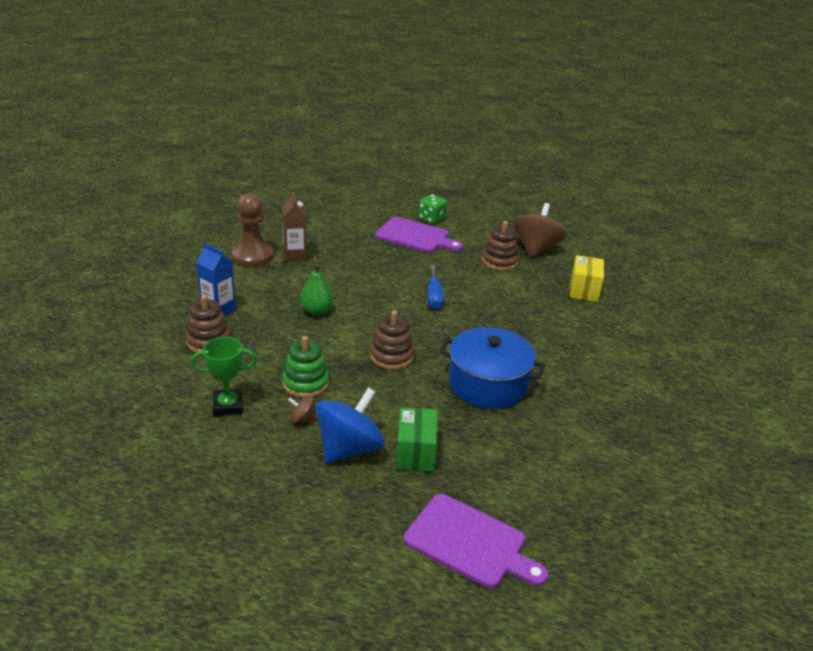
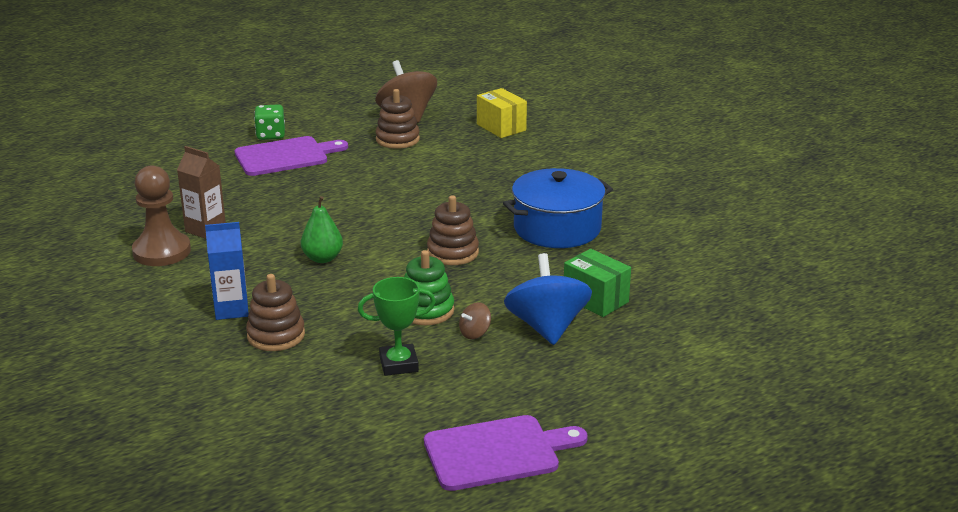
camera: 45 degrees left, 5 degrees down
(228, 406) = (399, 364): green trophy -> green trophy turned 45 degrees clockwise
(434, 297) = (398, 193): blue screwdriver -> none
(470, 542) = (724, 323): purple cutting board -> purple cutting board (497, 452)

